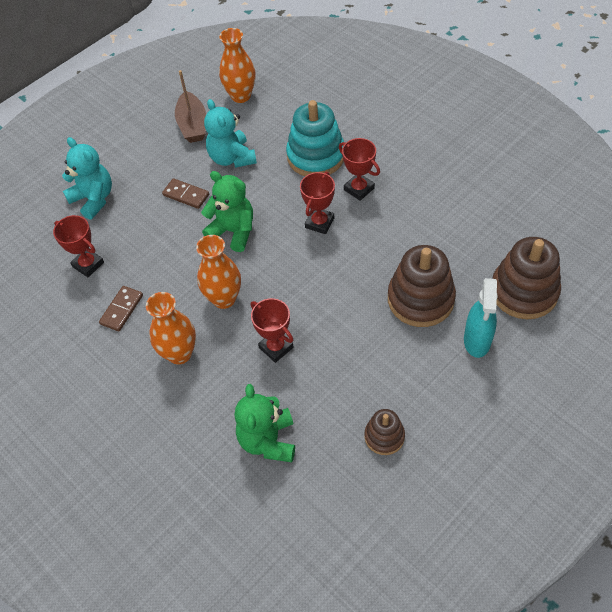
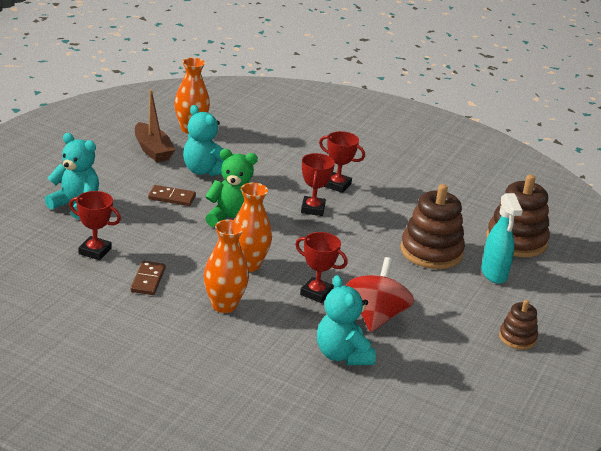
camera: 25 degrees left, 25 degrees down
(268, 440) = (342, 355): green teddy bear -> turquoise teddy bear
(316, 156) = (285, 166): turquoise stacking toy -> none
(324, 389) = (376, 316): none -> red spinning top
(384, 436) = (447, 341): brown stacking toy -> brown stacking toy (517, 338)

